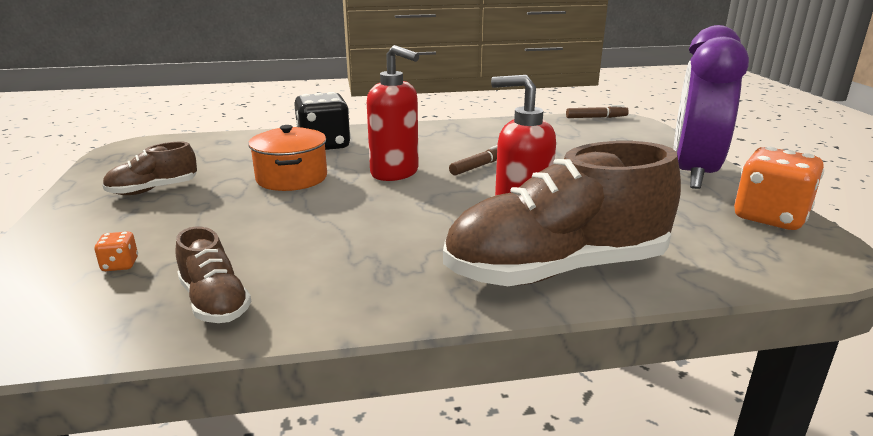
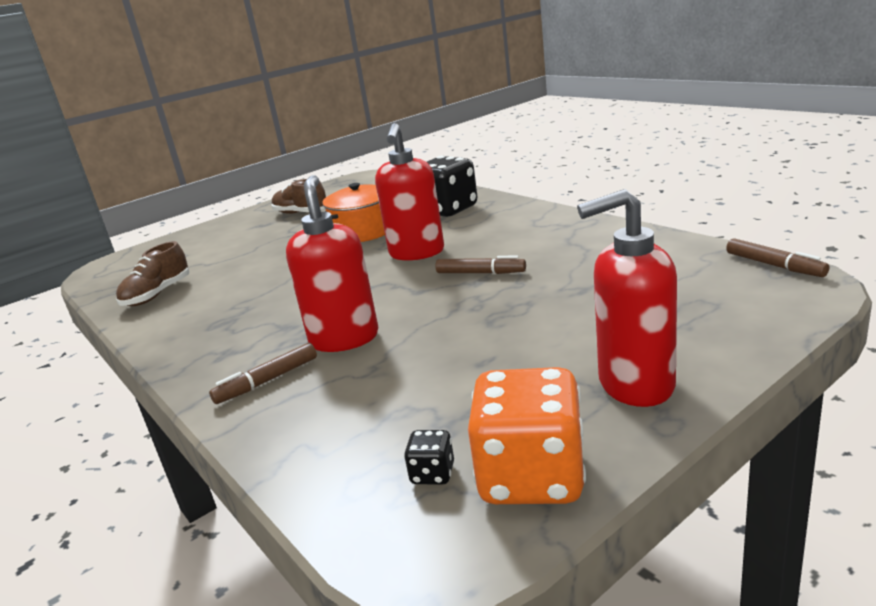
camera: 65 degrees right, 0 degrees up
(120, 265) = (191, 255): orange dice -> none
(556, 270) = (267, 381): brown shoe -> brown marker
(693, 174) = (635, 385): purple clock -> red soap dispenser
(750, 239) = (433, 474): none -> black dice

